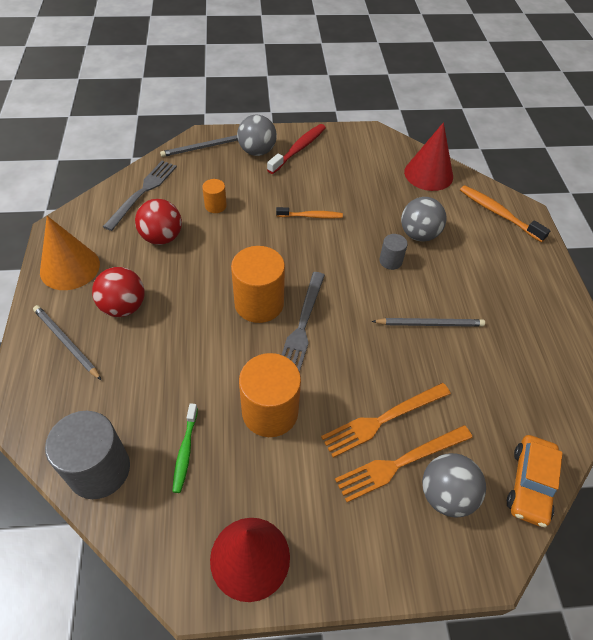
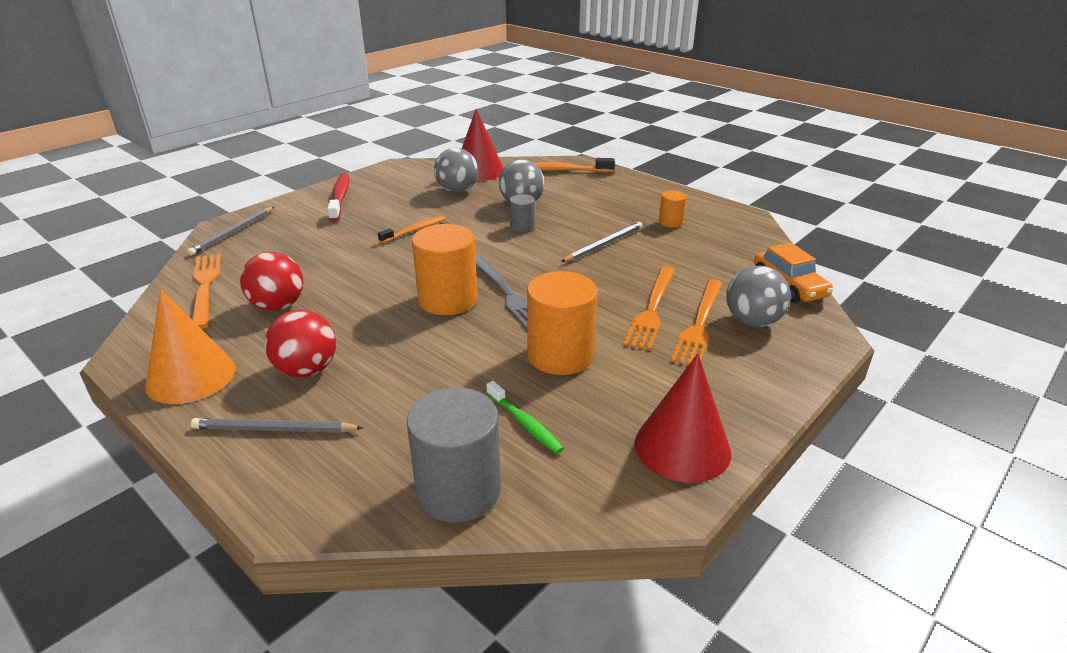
camera: 40 degrees left, 20 degrees down
(143, 192) = (205, 287): grey fork -> orange fork
(215, 206) = (307, 262): orange cylinder -> orange cylinder (671, 222)
(257, 151) = (299, 214): grey ball -> grey ball (457, 190)

